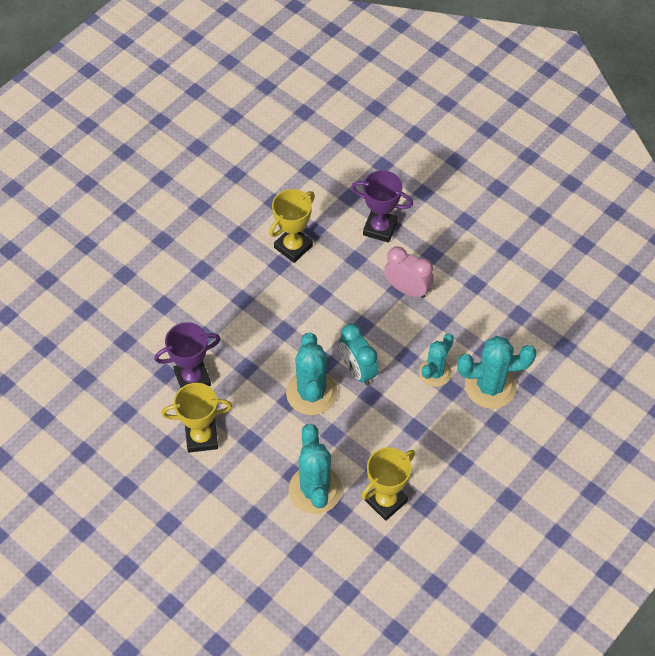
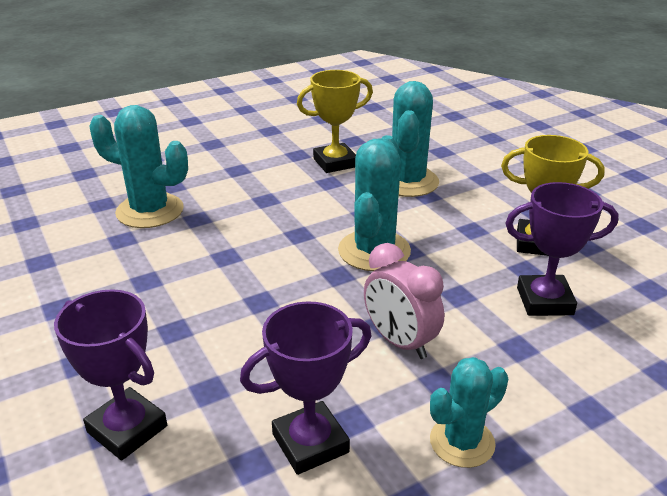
camera: 160 degrees left, 25 degrees down
(293, 247) = (310, 443): yellow trophy -> purple trophy
(357, 370) = (300, 257): turquoise clock -> none
(407, 289) = (161, 326): pink clock -> pink clock (400, 342)
(435, 372) = (203, 235): turquoise cactus -> turquoise cactus (462, 442)

